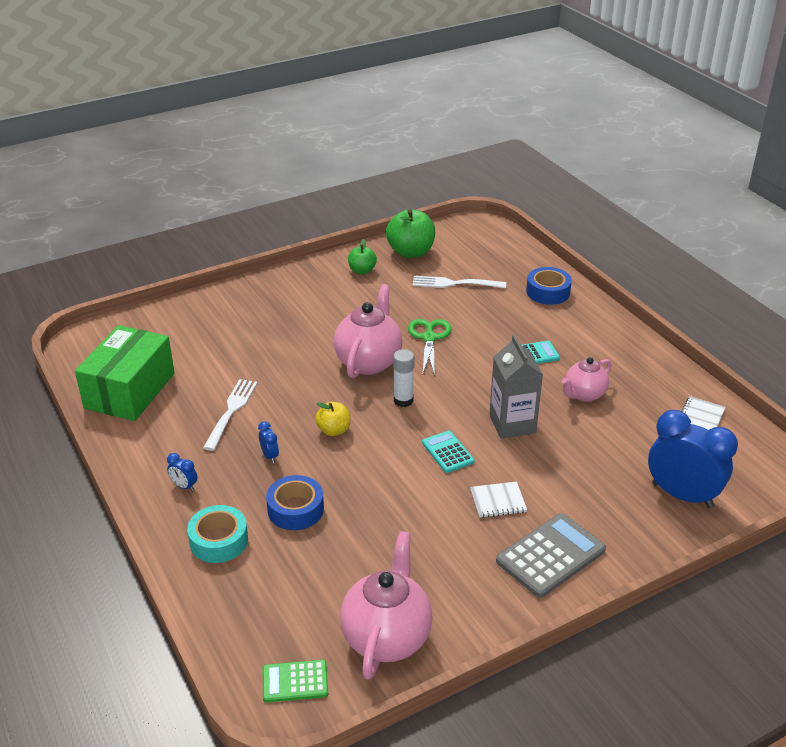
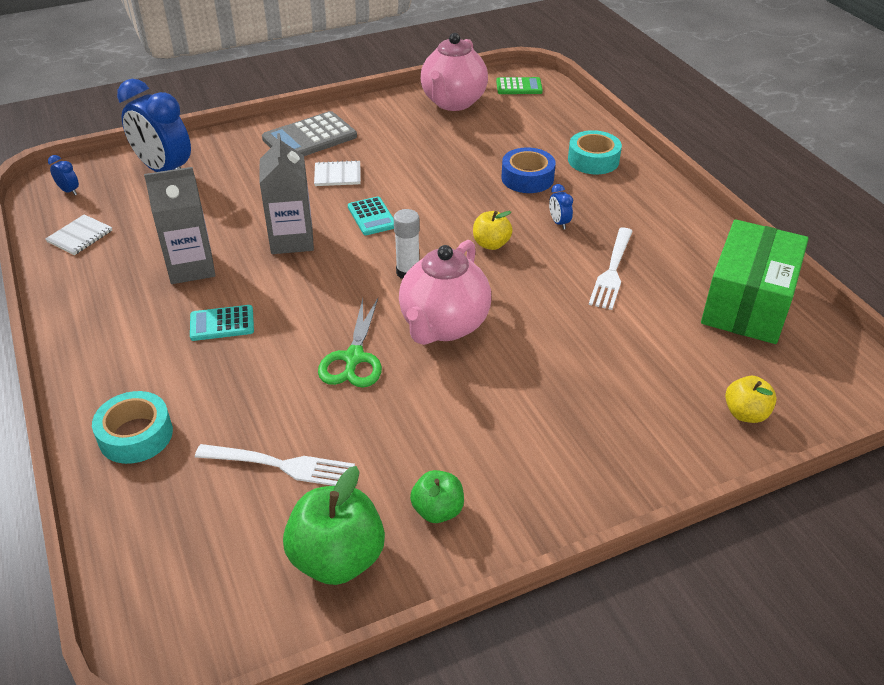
camera: 175 degrees left, 5 degrees up
(169, 321) = (745, 413): none -> yellow apple
(184, 486) = (639, 201): blue clock -> blue clock (69, 191)
(548, 292) = (136, 435): blue tape -> turquoise tape
(584, 394) = (191, 267): pink teapot -> grey carton

